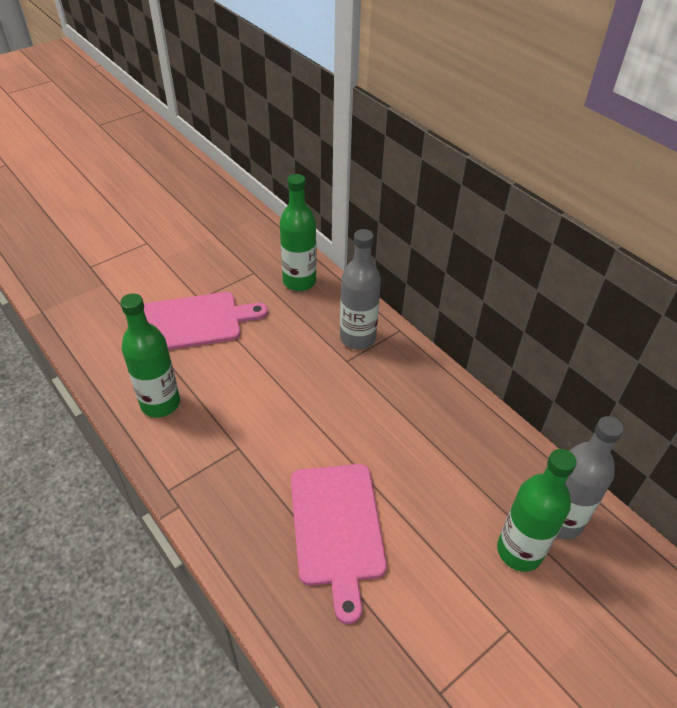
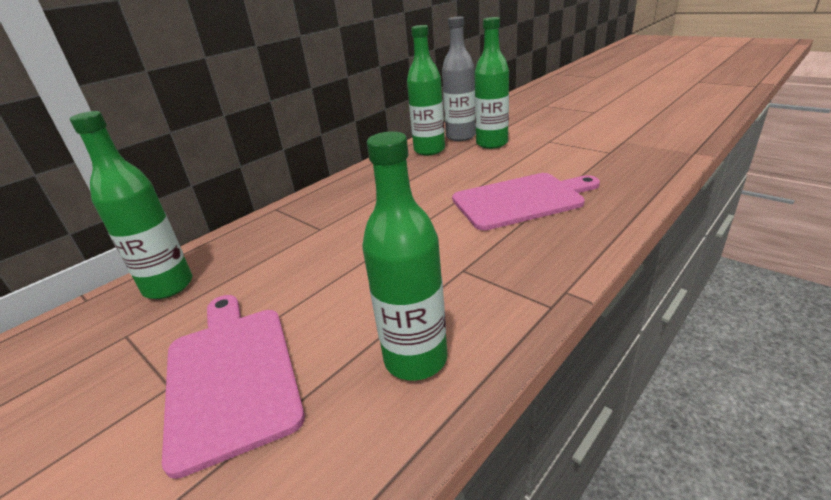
camera: 95 degrees left, 15 degrees down
(357, 338) = (285, 228): grey bottle -> none
(515, 473) = (429, 150): none -> green bottle

